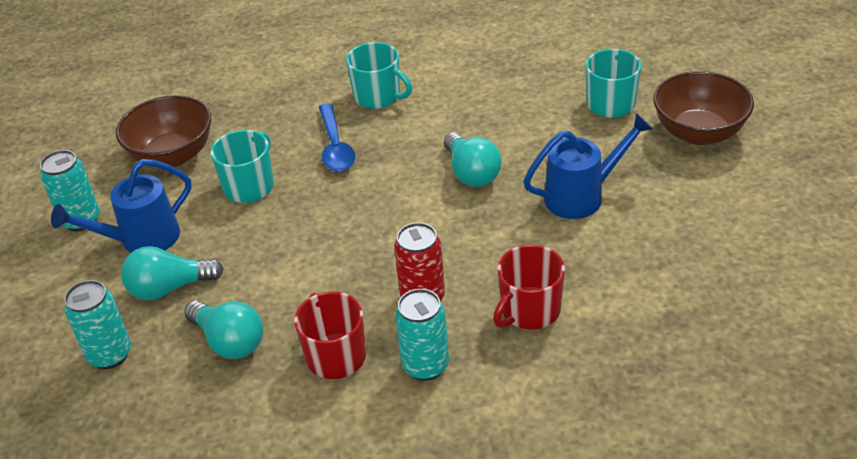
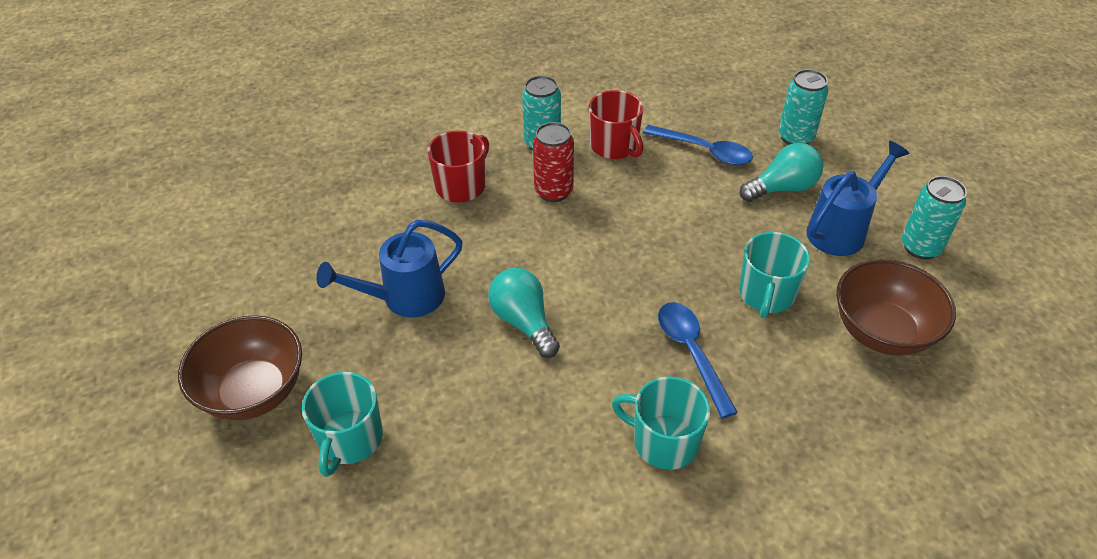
camera: 170 degrees right, 5 degrees up
(229, 341) = (704, 151): turquoise light bulb -> blue spoon

